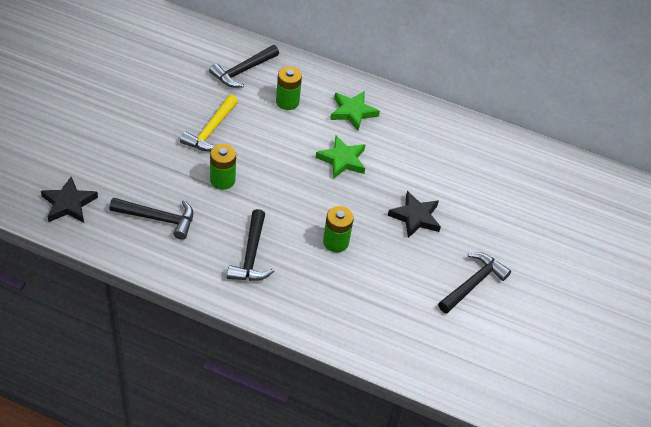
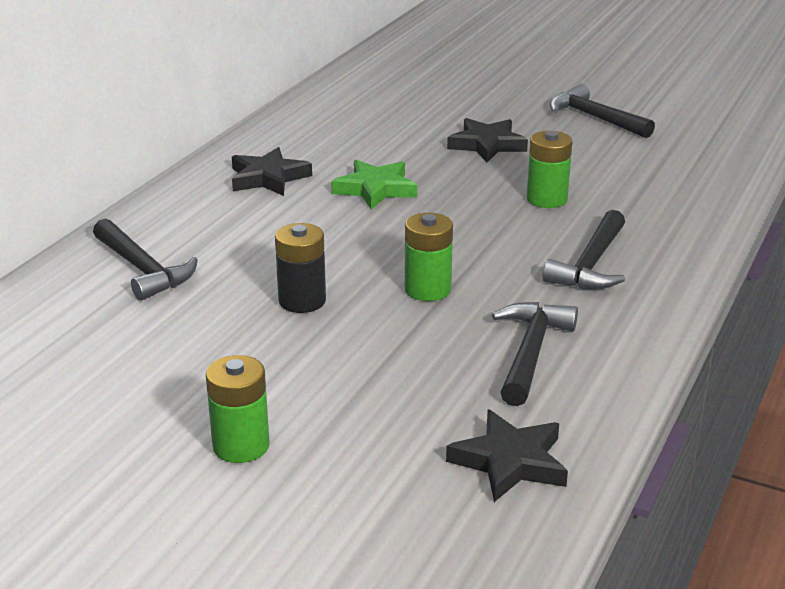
camera: 80 degrees left, 20 degrees down
(211, 131) = (302, 301): yellow hammer -> black battery
(251, 255) = (591, 264): black hammer -> black hammer turned 105 degrees clockwise
(287, 102) = (235, 229): green battery -> green battery (241, 446)
(353, 112) = (268, 178): green star -> black star

